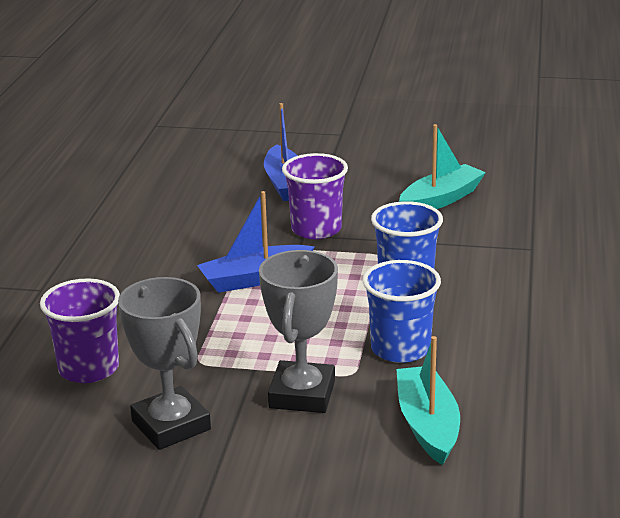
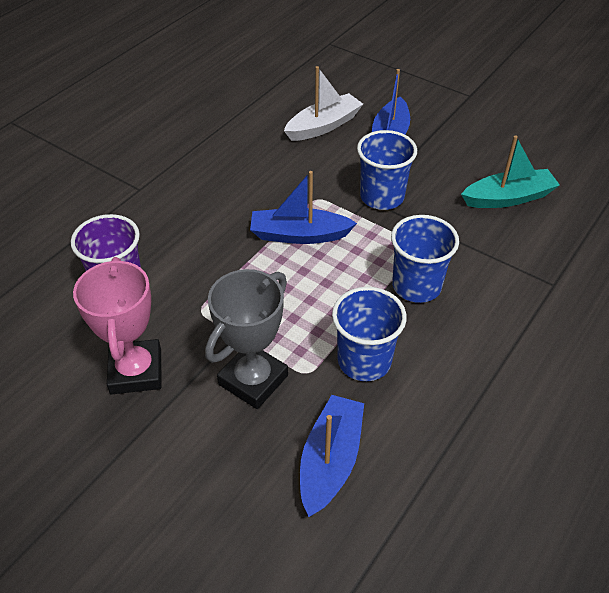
camera: 25 degrees right, 20 degrees up
(171, 425) = (136, 371): grey trophy -> pink trophy
(207, 191) = (323, 126): none -> white boat
(316, 229) = (382, 197): purple cup -> blue cup
(427, 425) = (330, 460): turquoise boat -> blue boat

